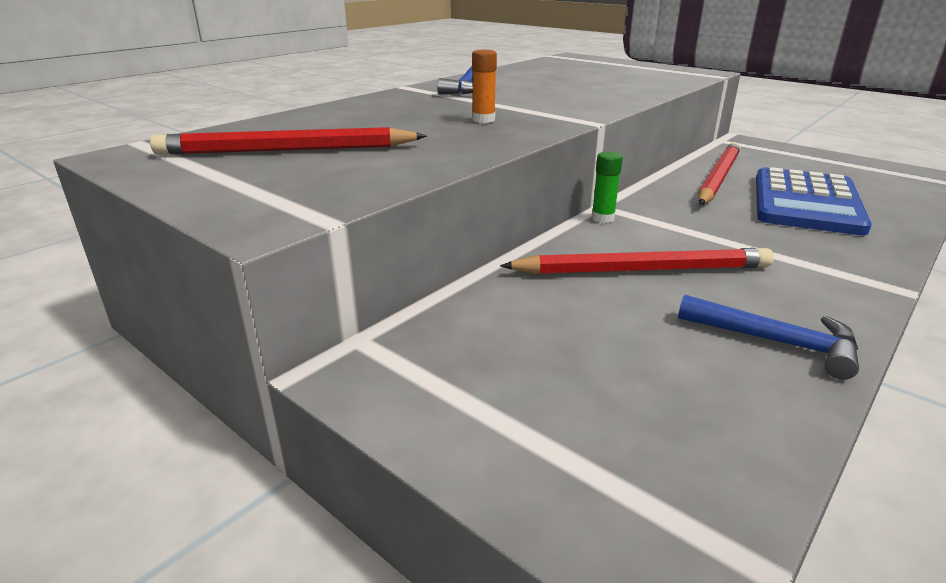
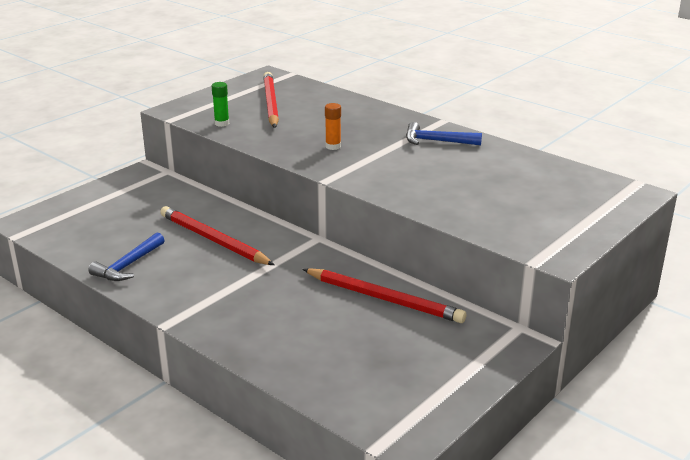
camera: 90 degrees right, 0 degrees up
(602, 218) = (294, 236): green glue stick -> green glue stick (222, 123)
(641, 270) = (214, 240): red pencil -> red pencil turned 135 degrees clockwise
(805, 203) = (320, 329): blue calculator -> none

